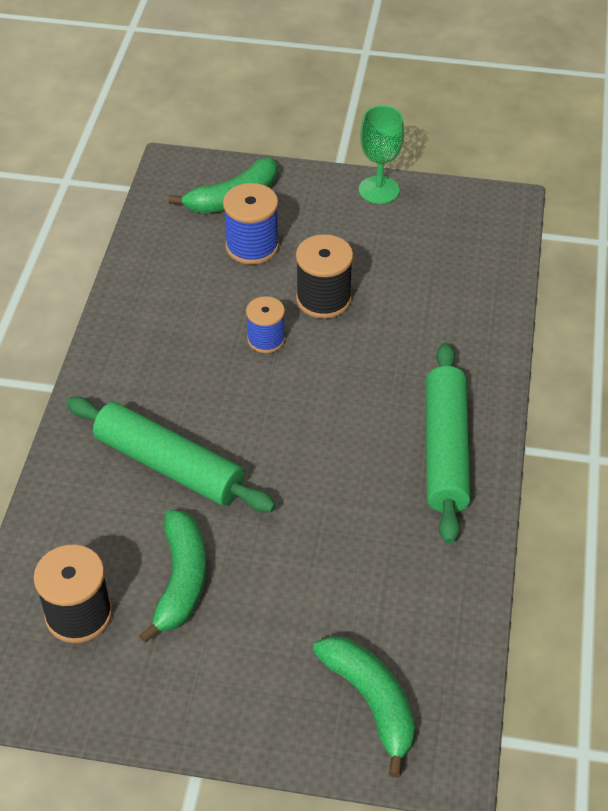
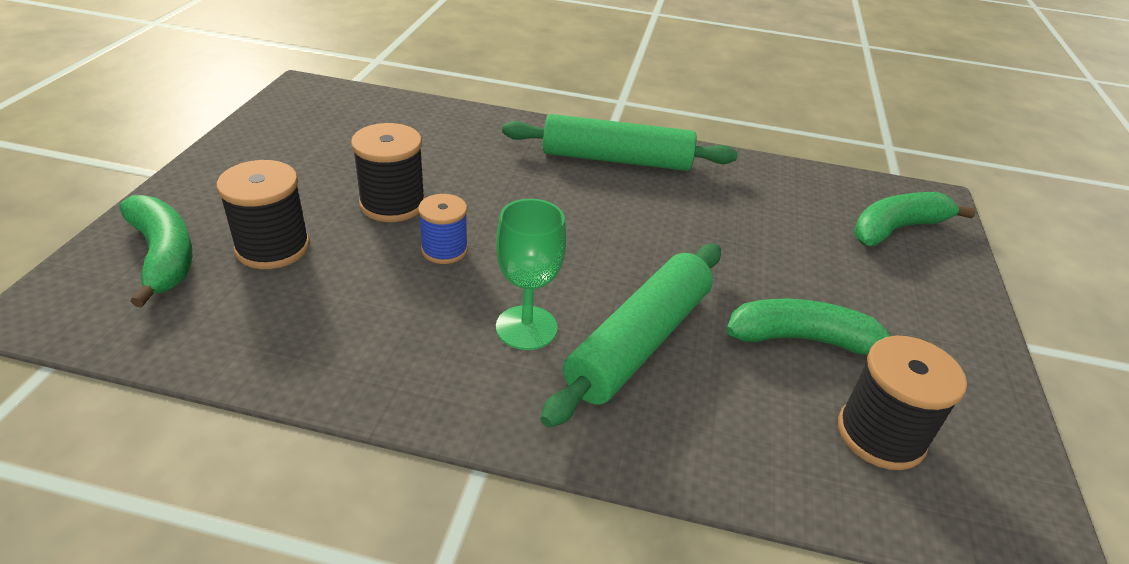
camera: 90 degrees left, 10 degrees down
(252, 246) = (273, 247): blue spool -> black spool
(379, 190) = (230, 150): green goblet -> green goblet (526, 327)

